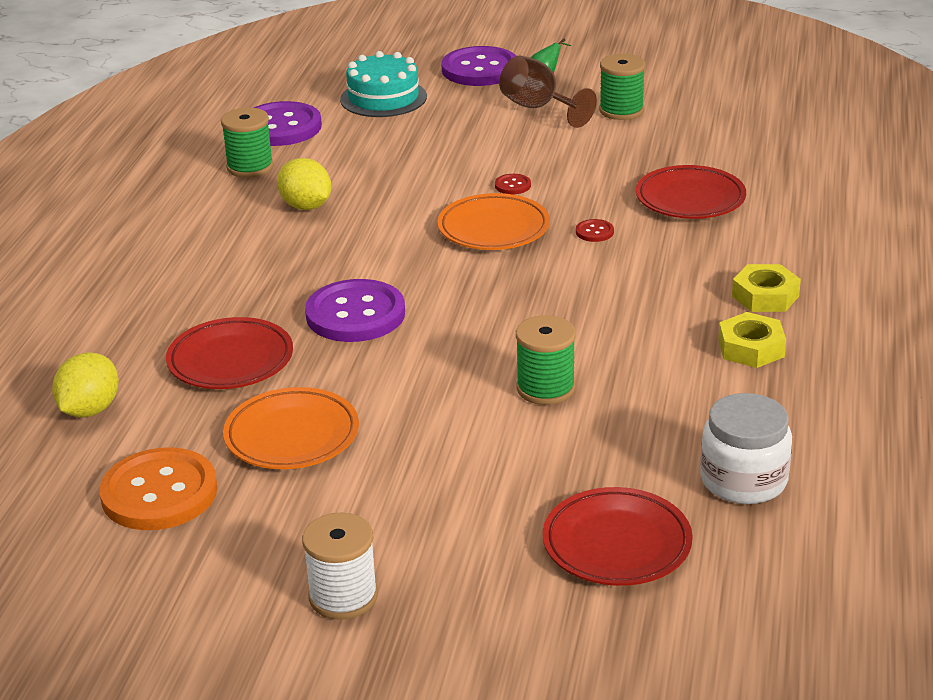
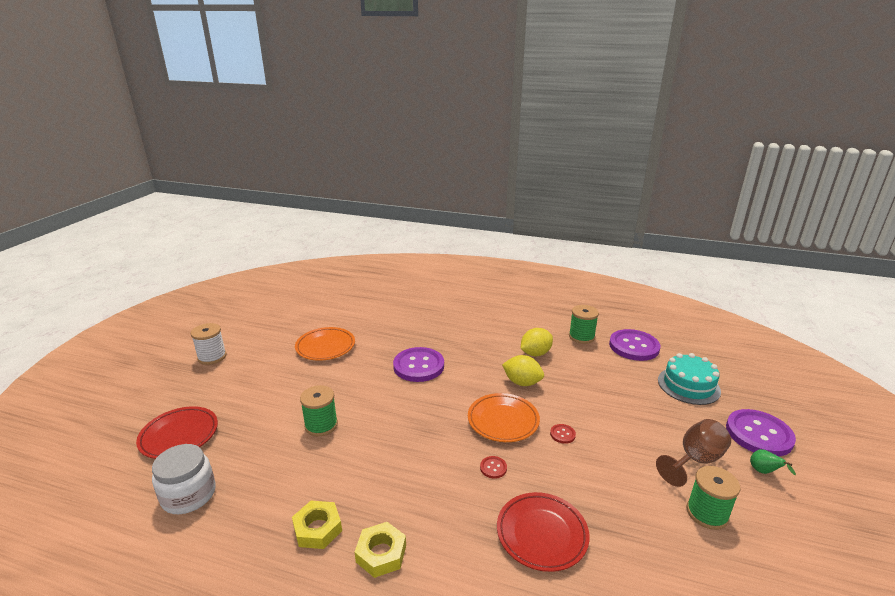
camera: 95 degrees right, 5 degrees down
(90, 410) = (370, 303): yellow lemon -> yellow lemon (522, 382)
(159, 493) = (306, 318): orange button -> none
(230, 360) = (391, 332): red plate -> none

